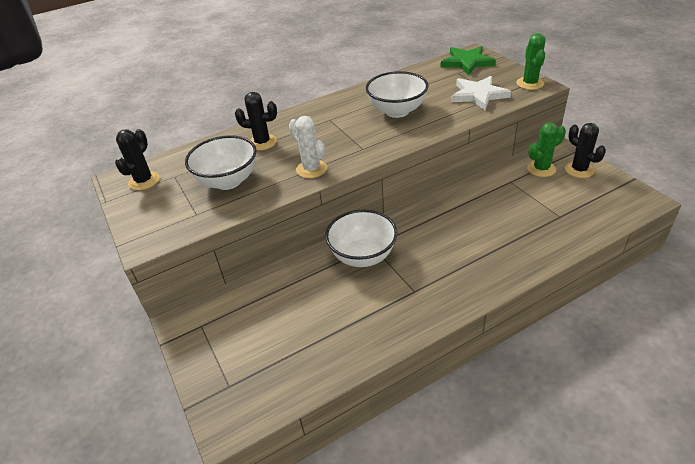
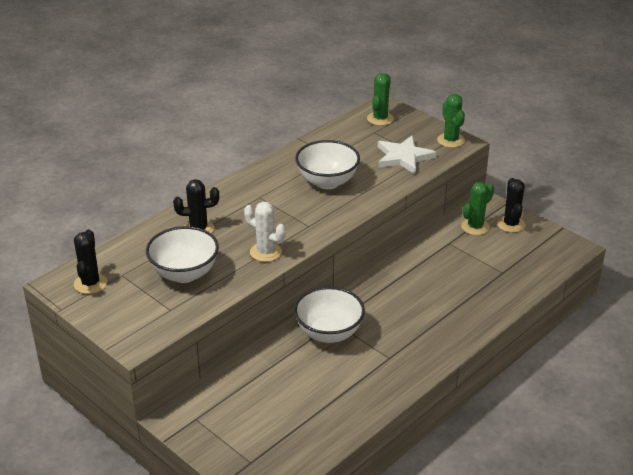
camera: 20 degrees left, 5 degrees down
(467, 62) = (380, 119): green star -> green cactus
(579, 170) = (511, 224): black cactus -> black cactus turned 45 degrees clockwise

